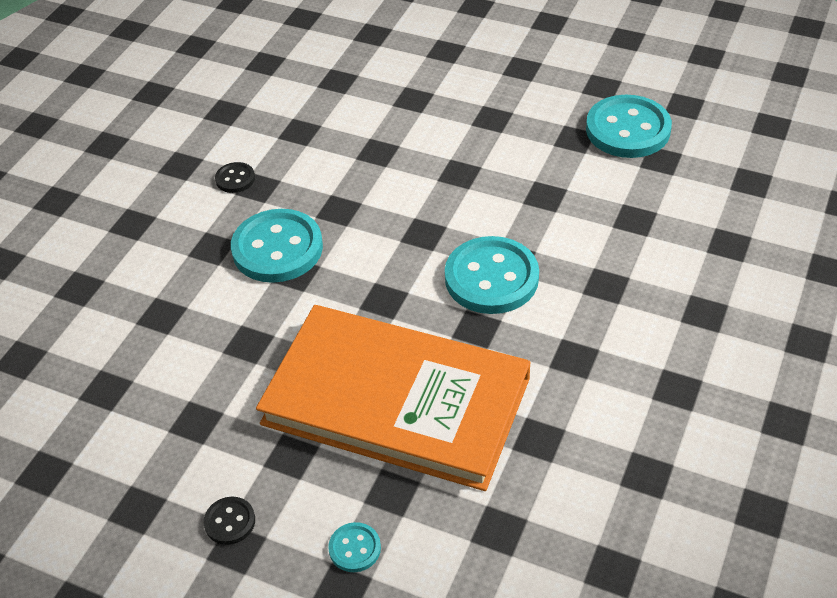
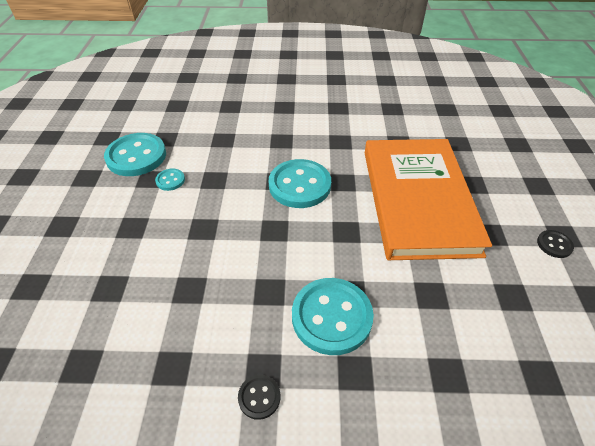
camera: 115 degrees left, 0 degrees up
(355, 548) = (515, 187): turquoise button -> turquoise button (170, 180)

